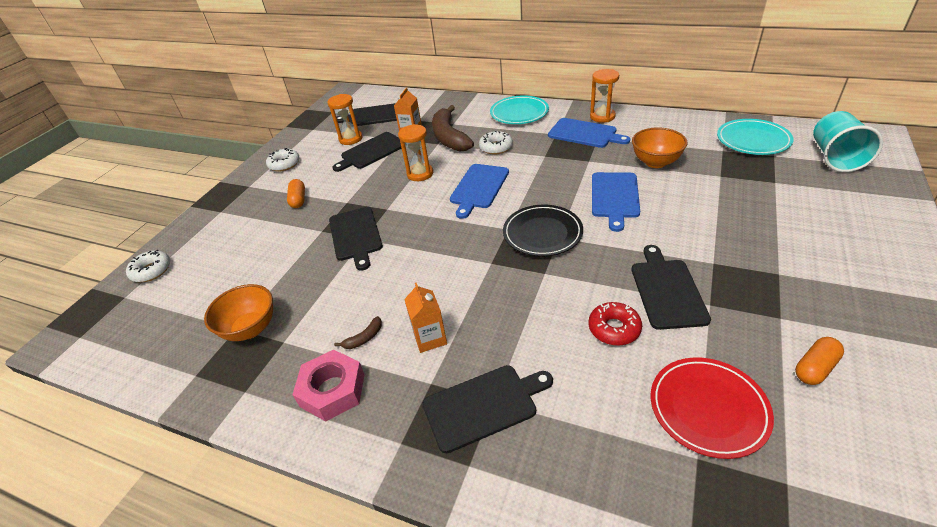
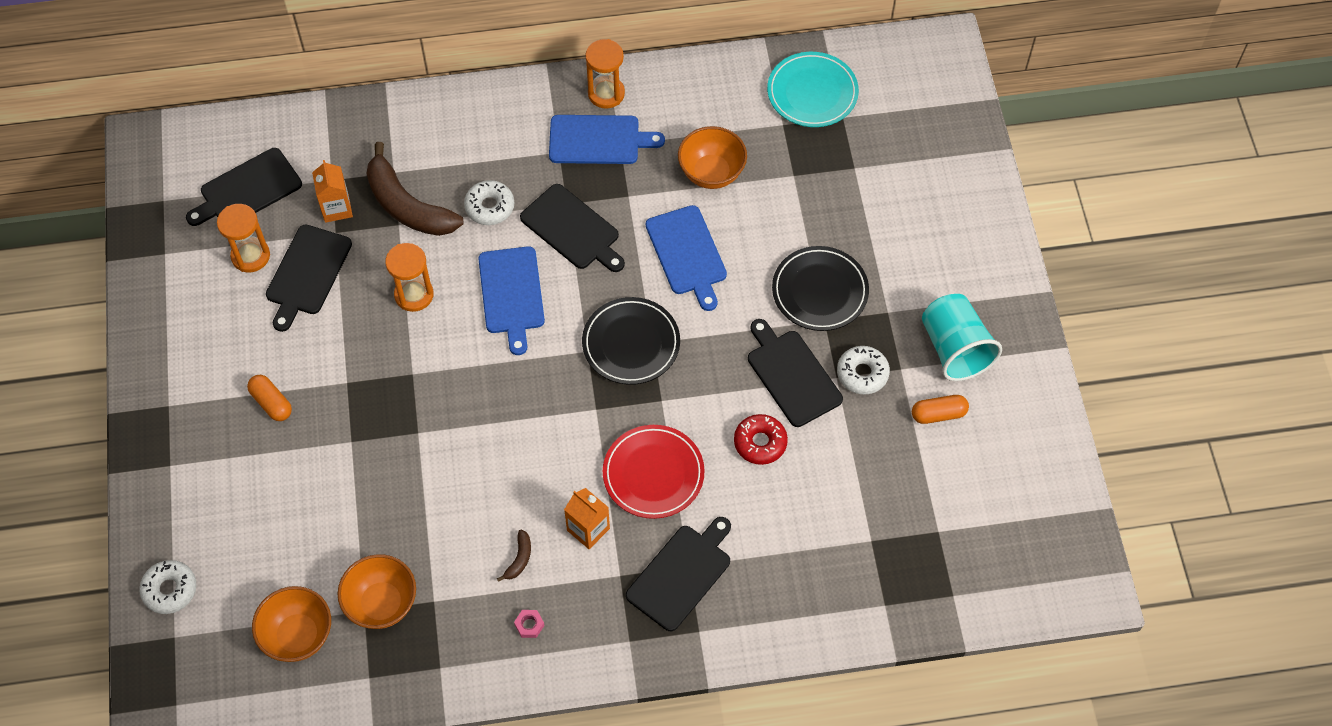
camera: 35 degrees left, 20 degrees up
(184, 326) = (298, 635): none -> orange bowl
(284, 164) = (186, 344): white donut -> white donut (862, 373)
(332, 390) = (529, 625): pink nut -> pink nut, size x0.41
(355, 235) = (403, 431): black cutting board -> black cutting board (572, 229)
(519, 113) = (481, 118): turquoise plate -> none
(708, 408) = (866, 492): red plate -> red plate (653, 474)
(716, 244) = (820, 291): none -> black plate
(815, 368) = (938, 414): orange capsule -> orange capsule turned 60 degrees clockwise
(835, 157) = (908, 101): turquoise cup -> turquoise cup (955, 349)

